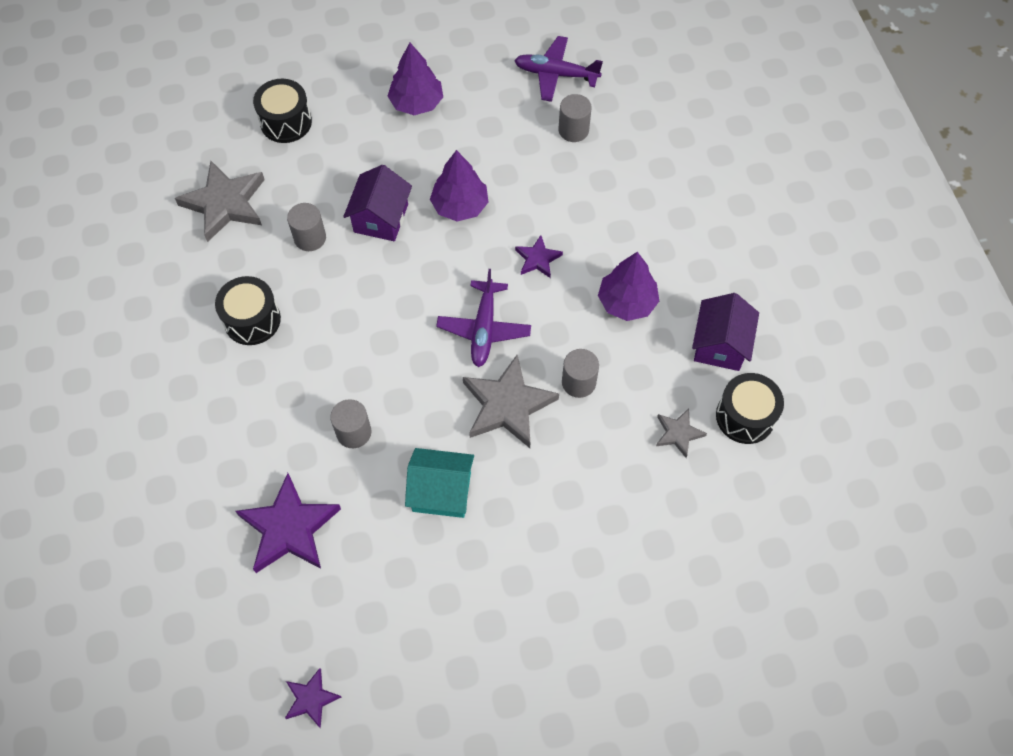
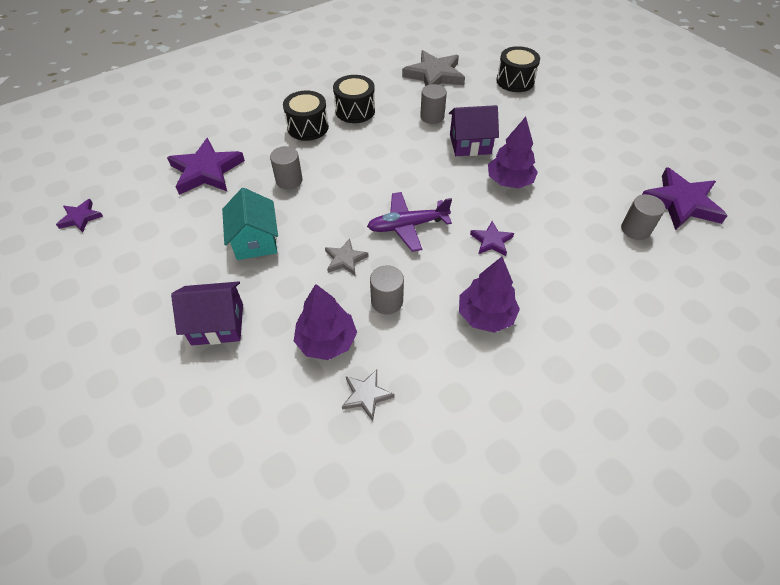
camera: 70 degrees right, 10 degrees down
(416, 103) = (582, 134): purple tree -> purple tree (326, 341)
(507, 405) = (345, 259): grey star -> grey star, size x0.52
(555, 74) = (681, 202): purple plane -> purple star
(720, 345) = (481, 408): purple house -> purple house (217, 324)
(745, 416) = (409, 454): black drum -> black drum (308, 127)

